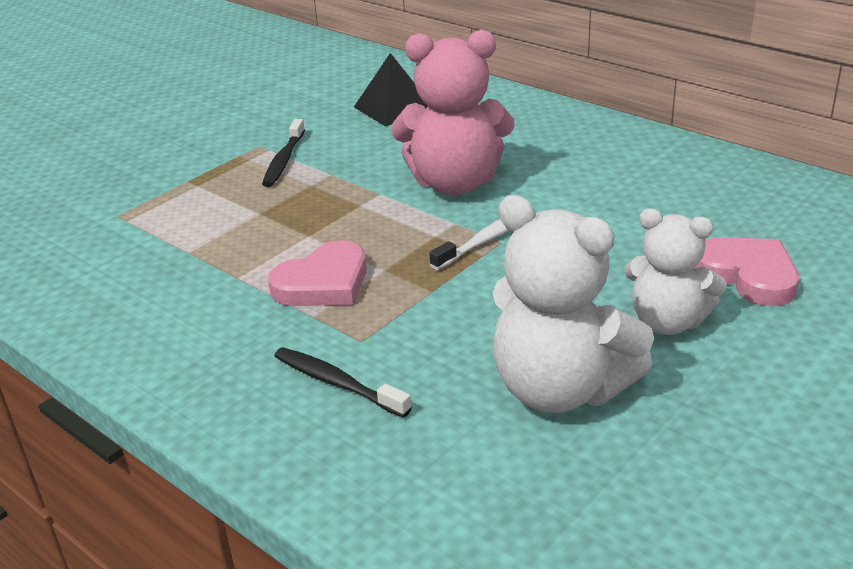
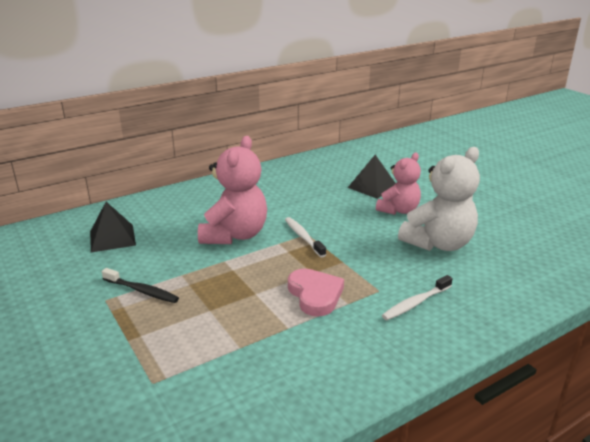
camera: 75 degrees left, 5 degrees down
(337, 383) = (415, 303): black toothbrush -> white toothbrush
(667, 322) = (398, 210): white teddy bear -> pink teddy bear
(748, 275) = (372, 187): pink heart -> black pyramid

